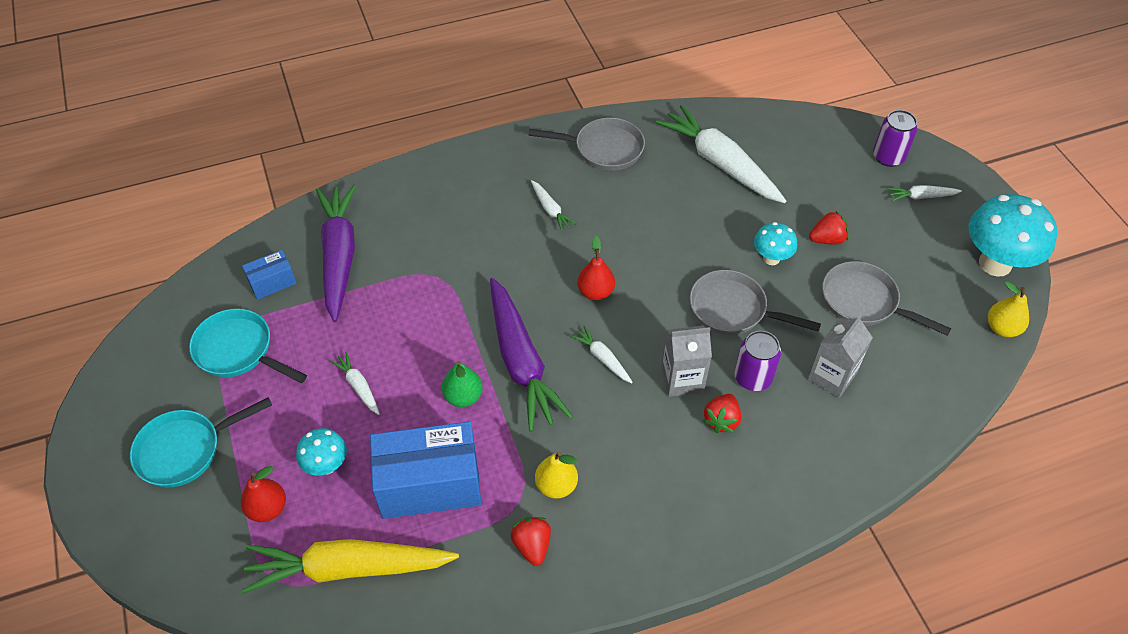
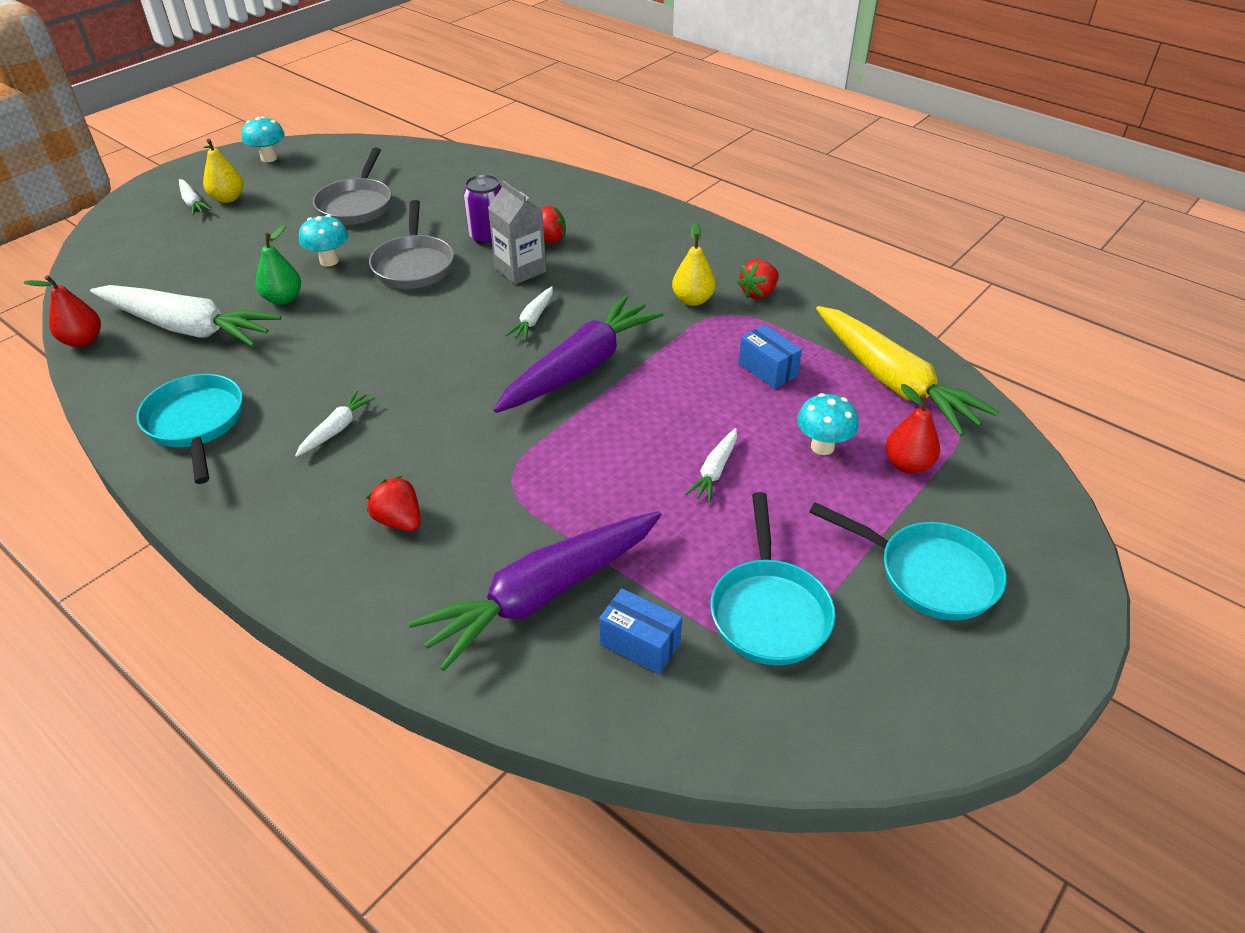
camera: 120 degrees left, 10 degrees down
(429, 484) = (767, 370): blue box -> blue box, size x0.49
(463, 396) = (656, 389): green pear -> green pear (283, 299)
(595, 292) = (449, 351): red pear -> red pear (83, 341)
(604, 149) = (196, 424): grey pan -> turquoise pan
(719, 163) = (188, 328): white carrot -> white carrot turned 90 degrees counterclockwise
(827, 239) = (283, 238): red strawberry -> red strawberry (399, 521)
(831, 376) = (456, 203): grey carton -> none
(888, 157) = (136, 229): purple can -> none
(995, 263) = (269, 158): turquoise mushroom -> turquoise mushroom, size x0.53
(1002, 328) = (346, 146): yellow pear -> yellow pear (228, 198)

